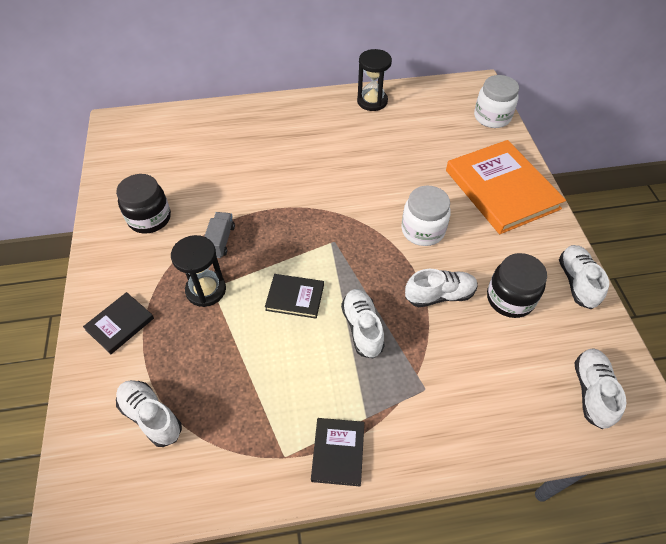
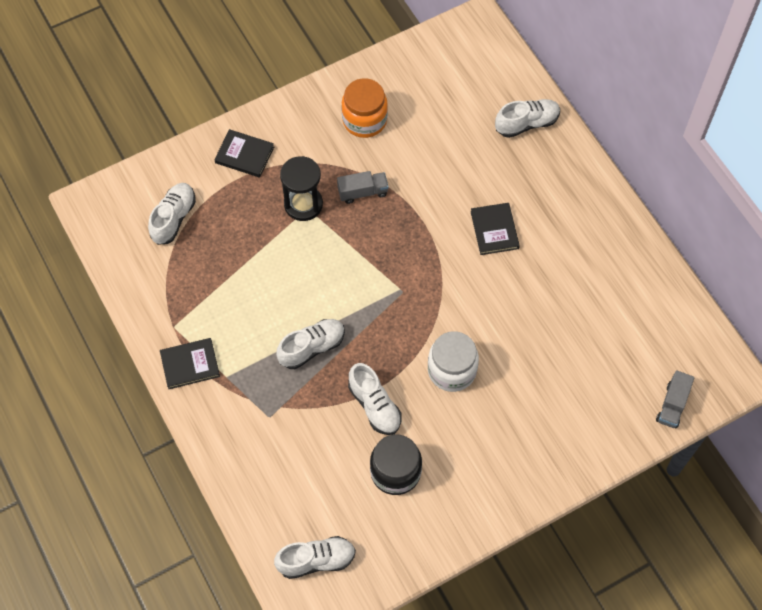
camera: 70 degrees right, 10 degrees up
(149, 218) = (364, 120): black jar -> orange jar
(295, 297) = (323, 280): black book -> black book (494, 230)
(372, 101) = (637, 262): black hourglass -> none
(492, 117) = (672, 405): white jar -> grey truck
(501, 189) = (548, 438): orange book -> none
(577, 282) = (442, 535): white shoe -> white shoe (526, 123)

